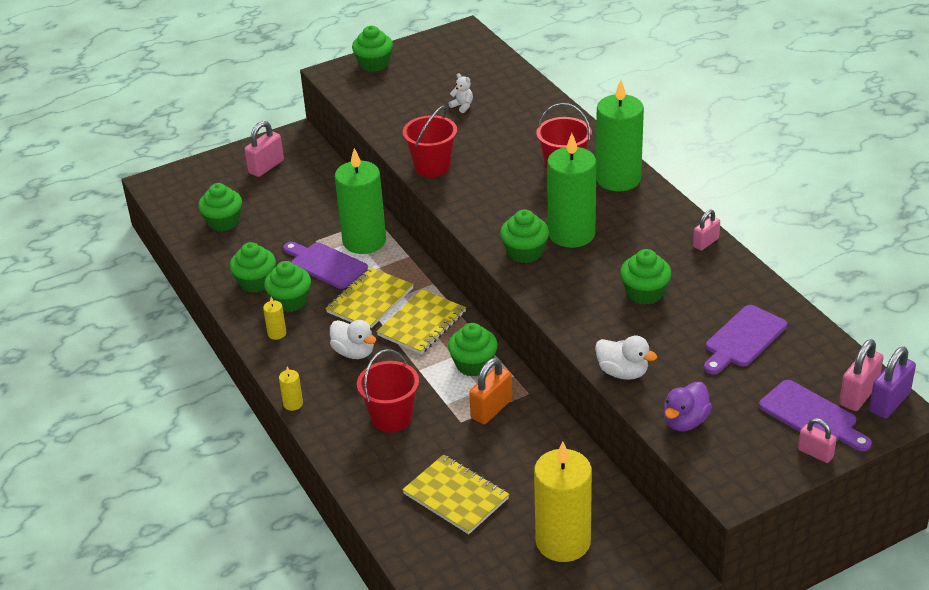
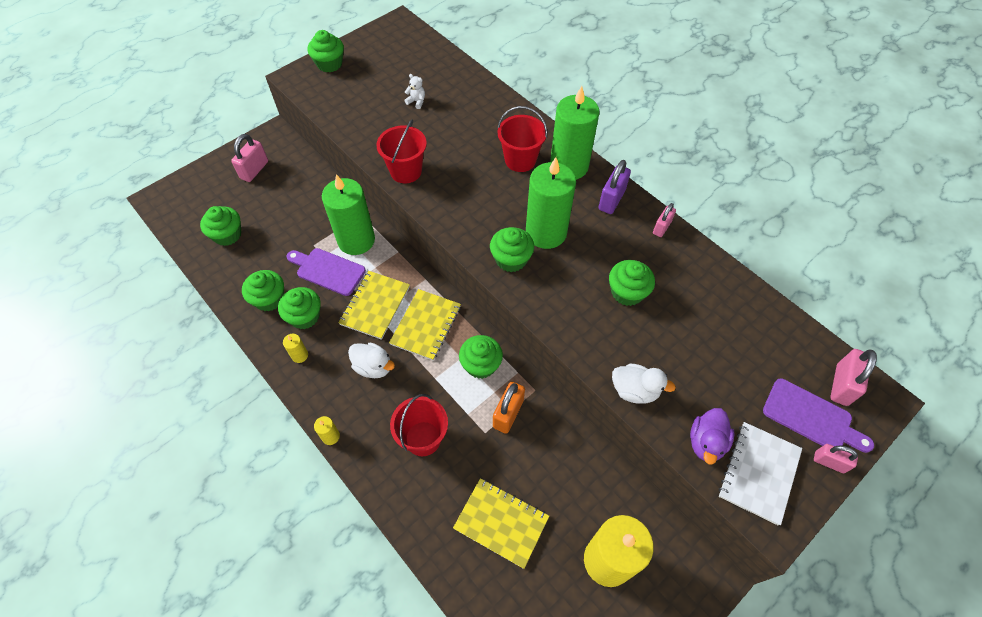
camera: 15 degrees left, 20 degrees up
(733, 451) = (759, 473): none -> white notebook
(743, 339) = (726, 334): purple cutting board -> none
(889, 402) = (869, 389): purple padlock -> purple padlock (611, 200)

